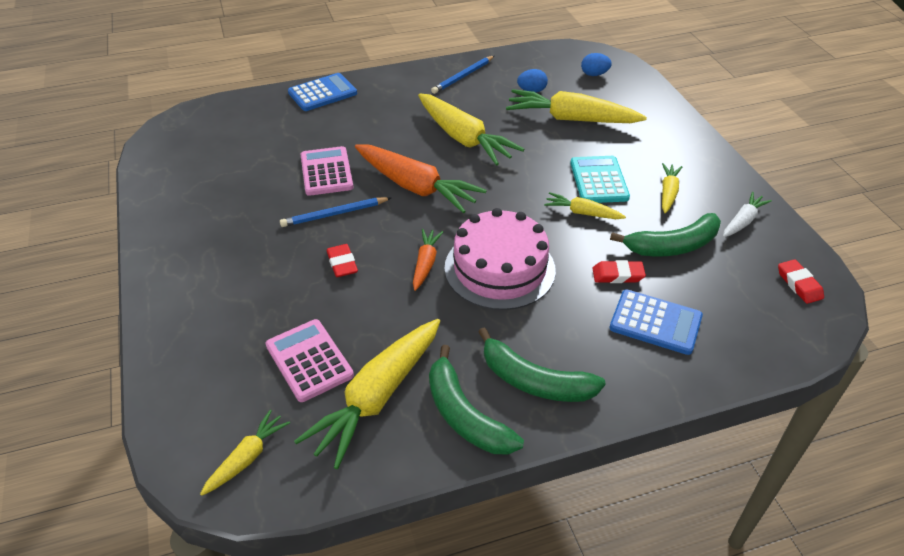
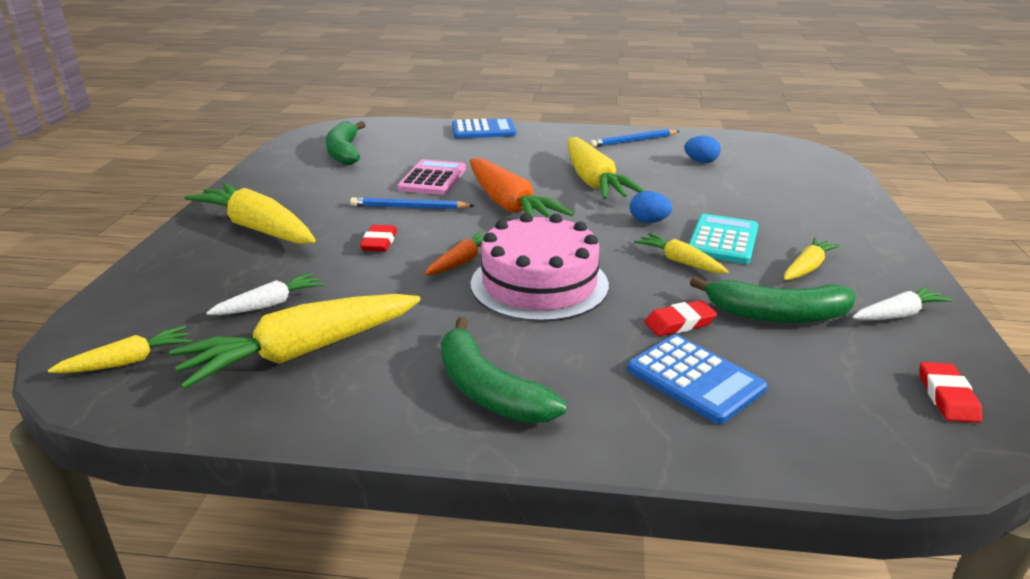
camera: 25 degrees right, 15 degrees down
(309, 360) = (269, 304): pink calculator -> white carrot
(465, 415) = (378, 396): green banana -> green banana (344, 152)
(571, 119) = (730, 189): yellow carrot -> yellow carrot (258, 228)
(594, 74) = (786, 161): blue egg -> blue egg (648, 221)
(617, 275) = (679, 323): red eraser -> red eraser turned 45 degrees counterclockwise

